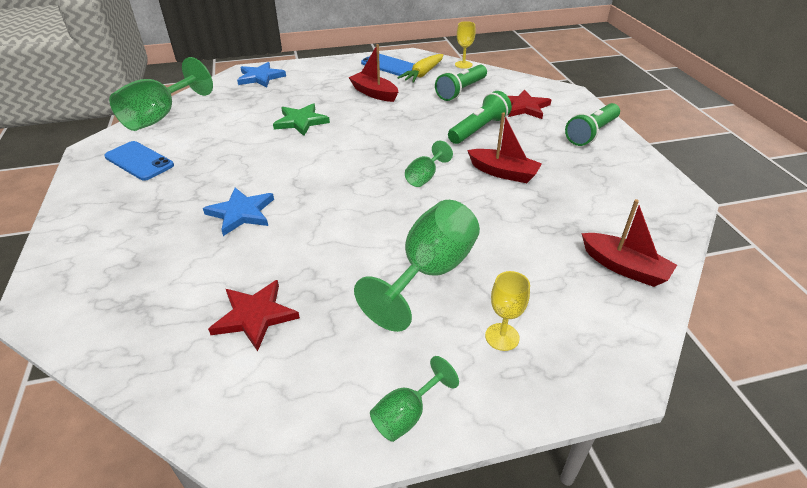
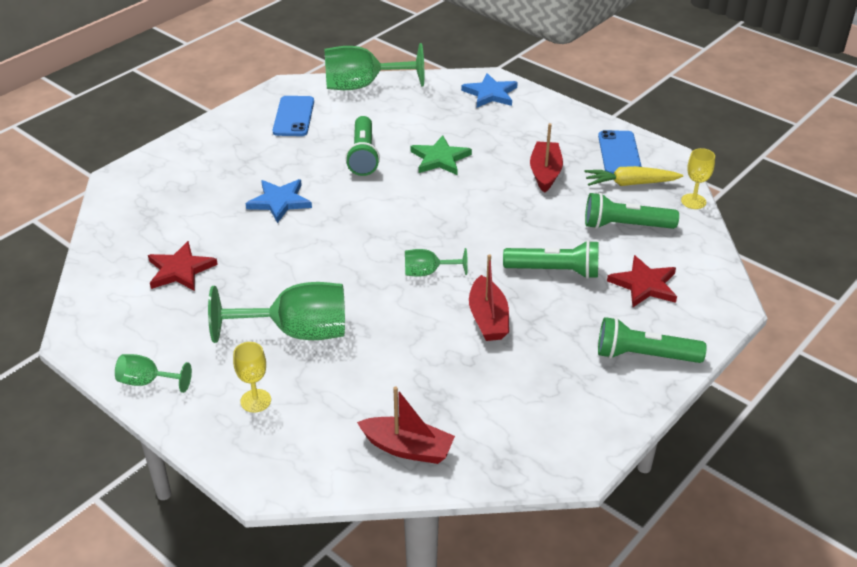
camera: 55 degrees right, 0 degrees up
(246, 150) = (363, 155): none -> green flashlight
(624, 267) = (407, 448): red boat -> red boat turned 75 degrees counterclockwise

